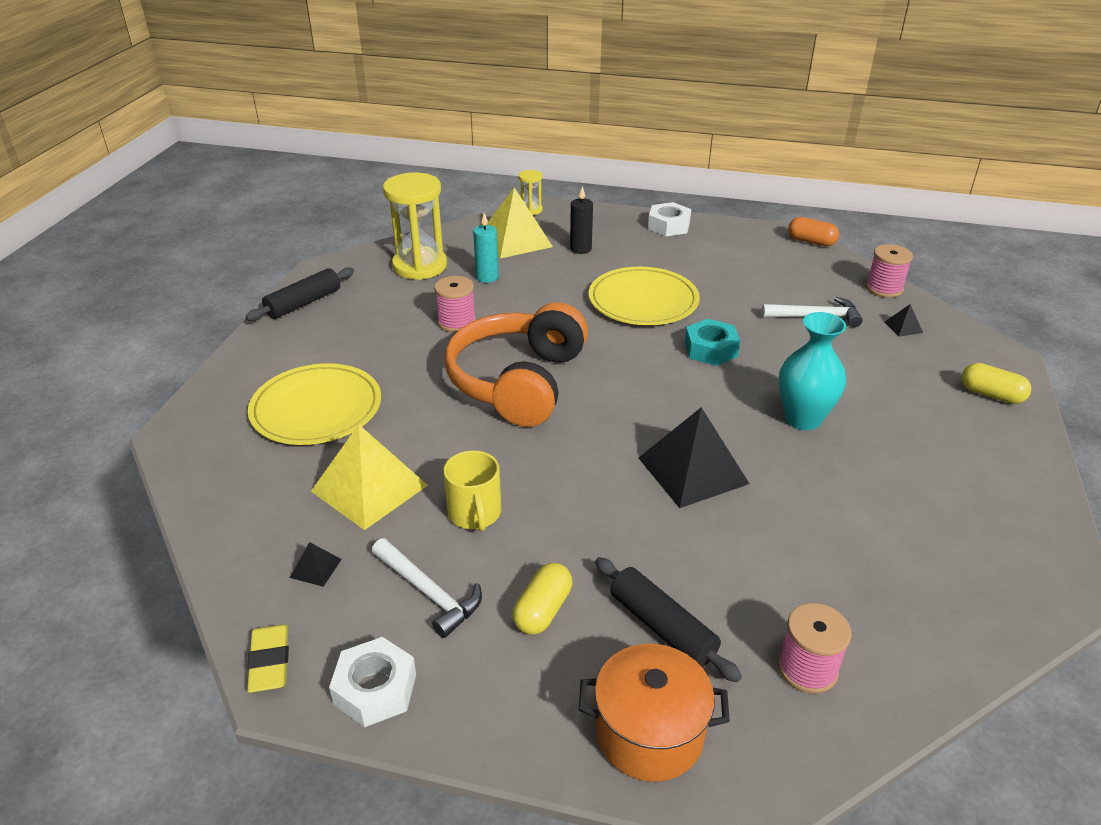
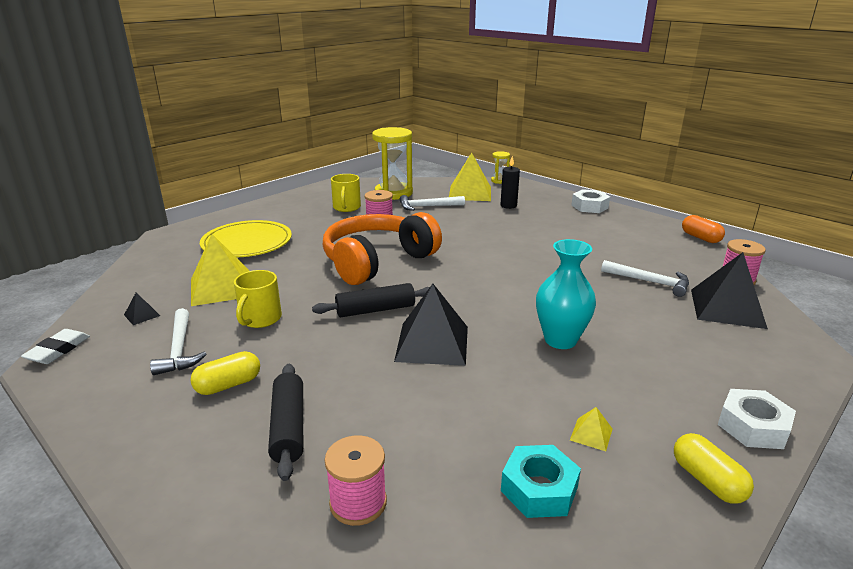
camera: 30 degrees right, 10 degrees down
(270, 662) = (58, 350): yellow eraser -> white eraser
(304, 303) = (306, 195): black rolling pin -> black rolling pin (375, 310)
(375, 689) = (84, 386): white nut -> white nut (753, 426)
(384, 308) = (346, 207): none -> yellow mug
(487, 277) = (427, 206): turquoise candle -> white hammer
(643, 301) = (518, 241): yellow plate -> none
(649, 733) = (193, 488): orange pot -> none
(710, 349) = (536, 279): turquoise nut -> turquoise nut (539, 489)
(903, 327) = (727, 308): black pyramid -> black pyramid, size x2.40
(917, 511) = (591, 434): none -> yellow pyramid
(991, 394) = (768, 377): yellow capsule -> yellow capsule (707, 480)

